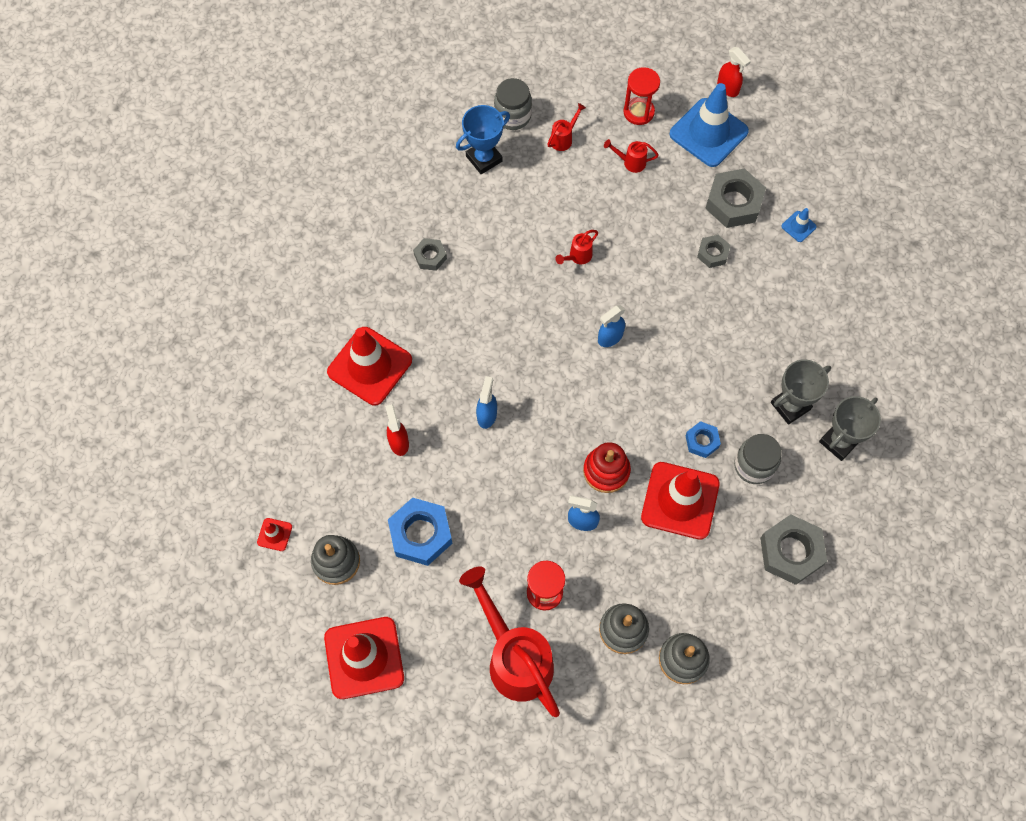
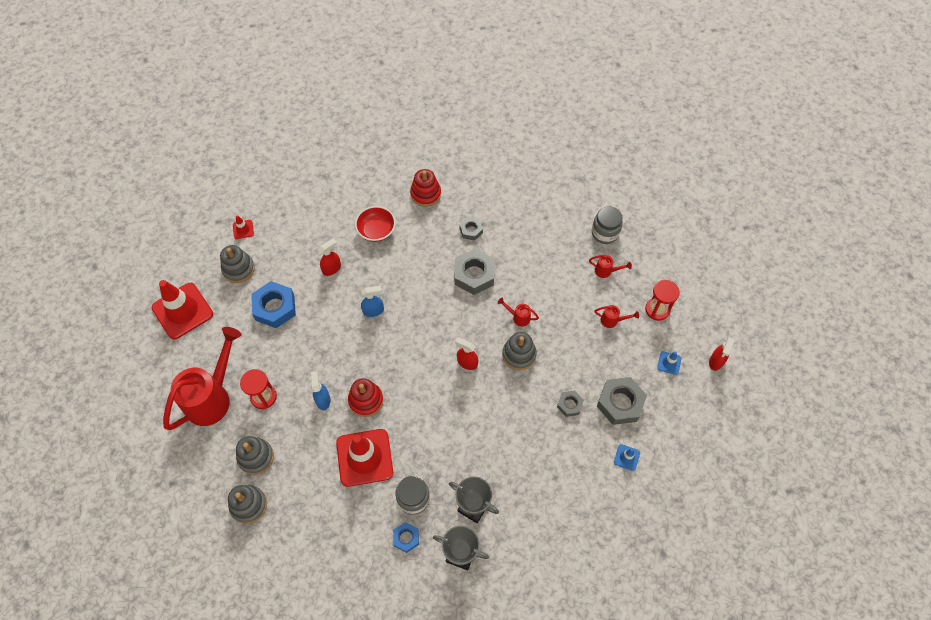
camera: 65 degrees right, 5 degrees down
(346, 286) = (425, 194): none -> red stacking toy
(369, 366) = (376, 230): red traffic cone -> red bowl
(484, 159) = (561, 230): blue trophy -> none
(610, 337) = (467, 362): blue spray bottle -> red spray bottle
(626, 278) = (519, 354): none -> grey stacking toy
(630, 162) = (612, 320): red watering can -> red watering can turned 120 degrees clockwise
(702, 441) = (416, 455): blue nut -> blue nut (406, 538)
(708, 133) = (669, 363): blue traffic cone -> blue traffic cone, size x0.43
(791, 552) = (357, 551): grey nut -> grey nut (474, 275)

